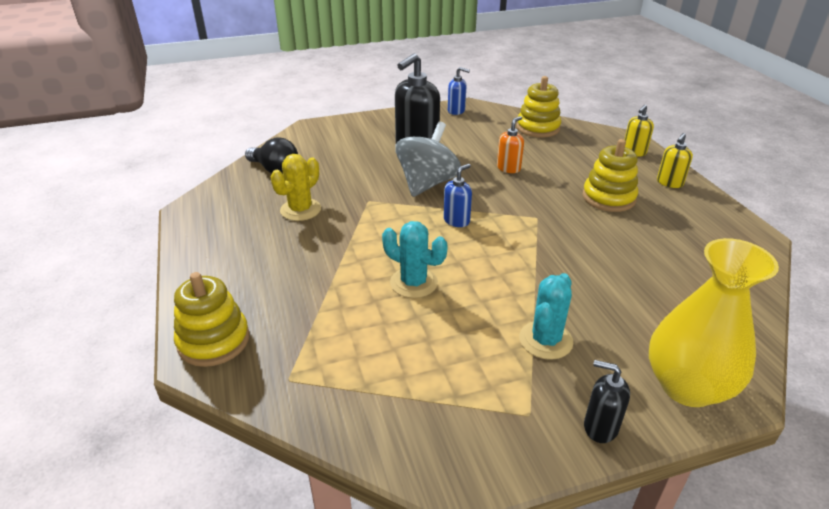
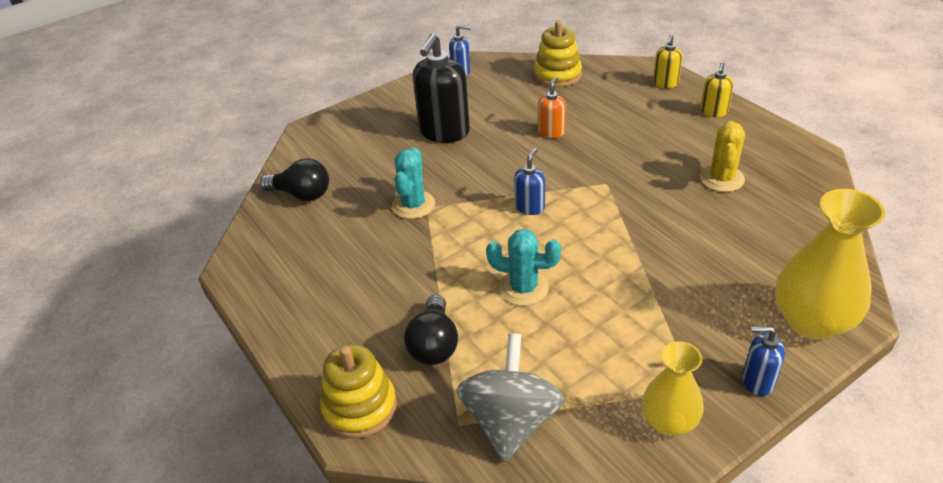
camera: 15 degrees left, 5 degrees up
(300, 210) = (360, 236): yellow cactus -> yellow cactus (722, 179)
(308, 307) = (434, 344): none -> black light bulb
(427, 183) = (477, 171): grey spinning top -> grey spinning top (511, 421)
(487, 438) = (669, 422): none -> yellow vase
(545, 340) = (675, 313): turquoise cactus -> turquoise cactus (413, 205)
(600, 427) = (757, 381): black soap dispenser -> blue soap dispenser
(608, 198) = (664, 143): yellow stacking toy -> none

